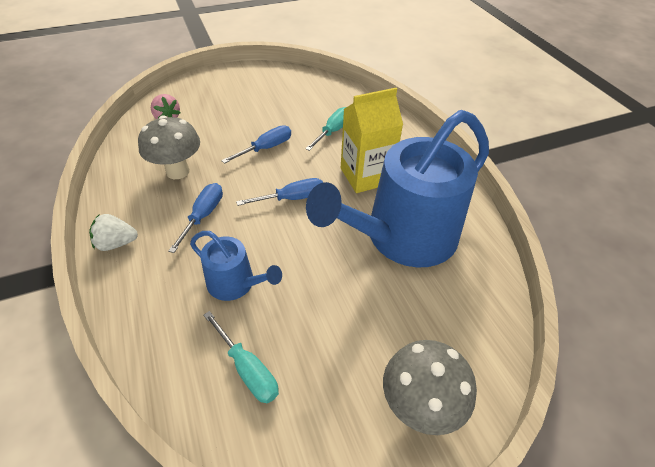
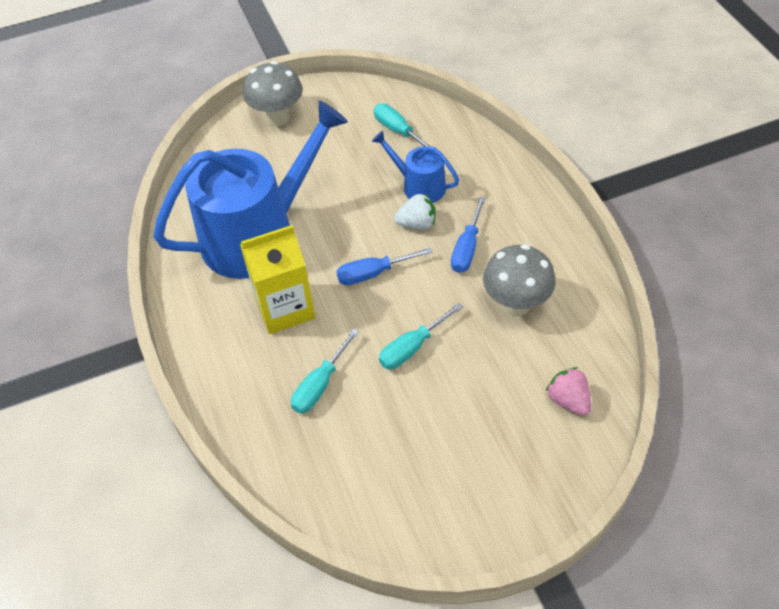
camera: 175 degrees left, 5 degrees up
(116, 243) = (543, 216): white strawberry -> white strawberry (417, 224)
(266, 148) = (412, 347): blue screwdriver -> turquoise screwdriver

